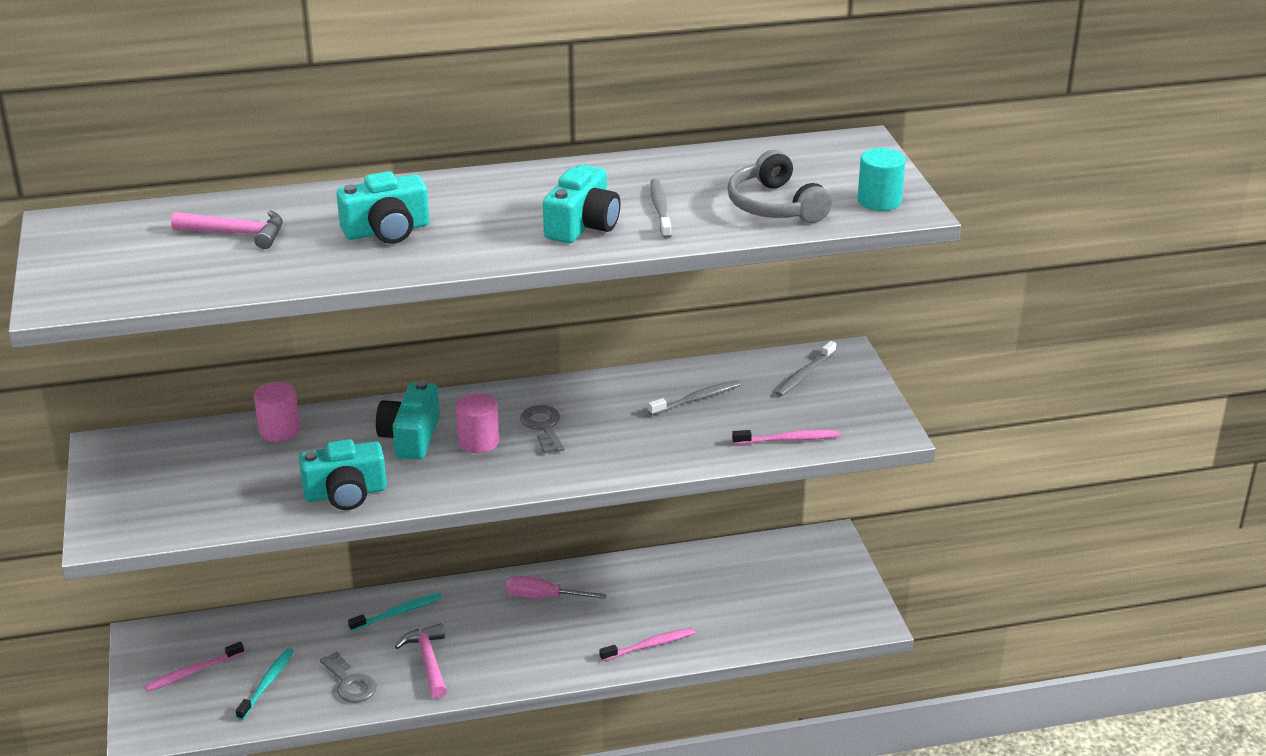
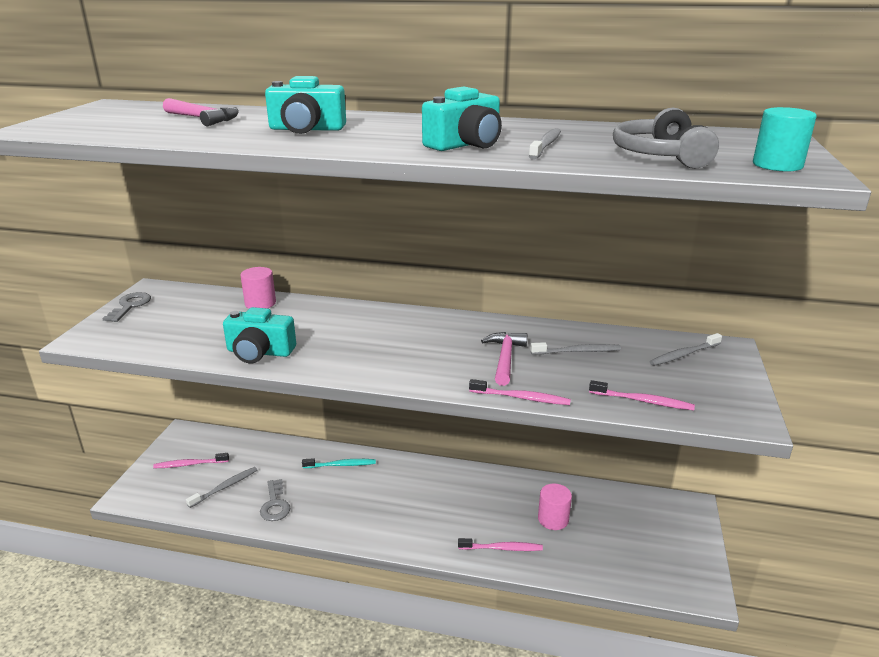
camera: 25 degrees right, 5 degrees down
(267, 684) = (225, 487): turquoise toothbrush -> grey toothbrush
(410, 437) = (340, 327): turquoise camera -> none
(428, 661) = (336, 506): pink hammer -> pink hammer (505, 358)
(478, 441) = (384, 341): pink cylinder -> pink cylinder (553, 519)
(543, 427) = (440, 343): grey key -> grey key (130, 306)
(543, 597) = (444, 484): pink screwdriver -> none
(670, 468) = (521, 398): none -> pink toothbrush

